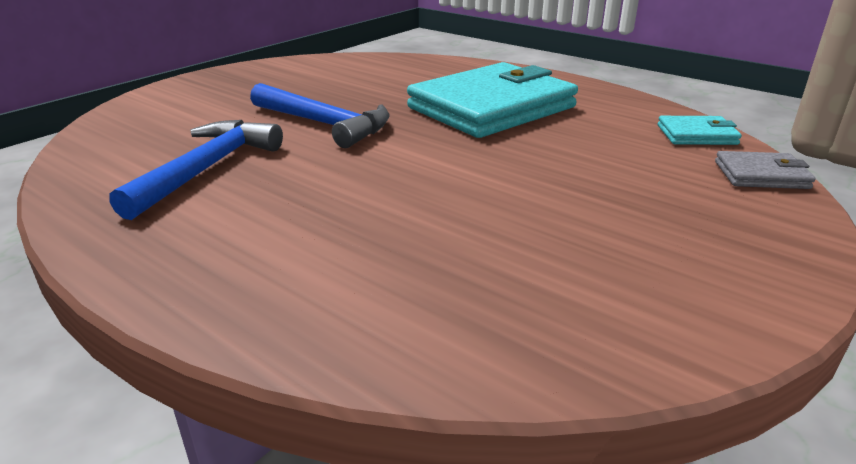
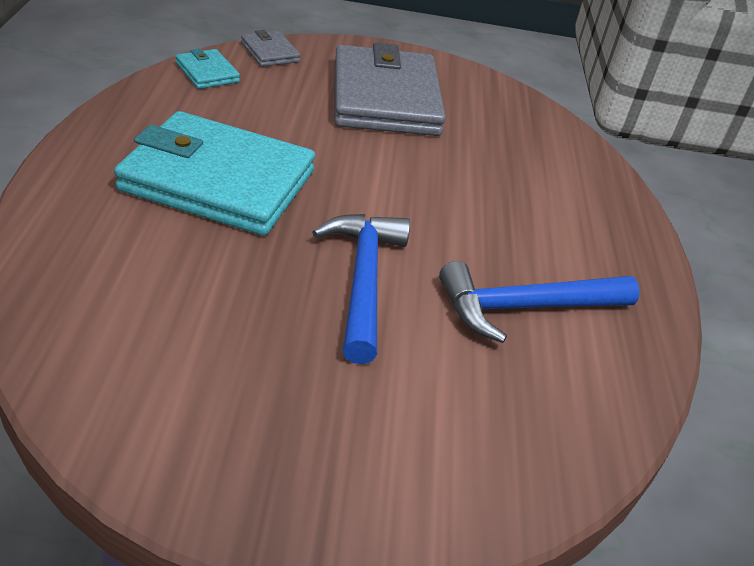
camera: 130 degrees left, 10 degrees up
(619, 216) = (385, 98): none -> grey wallet

